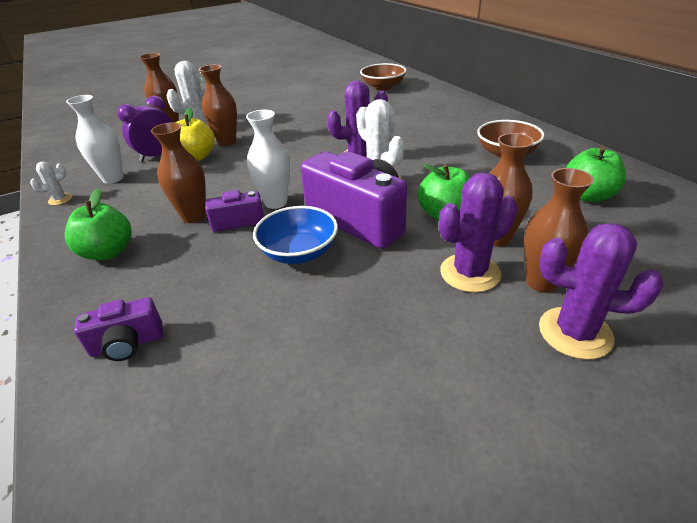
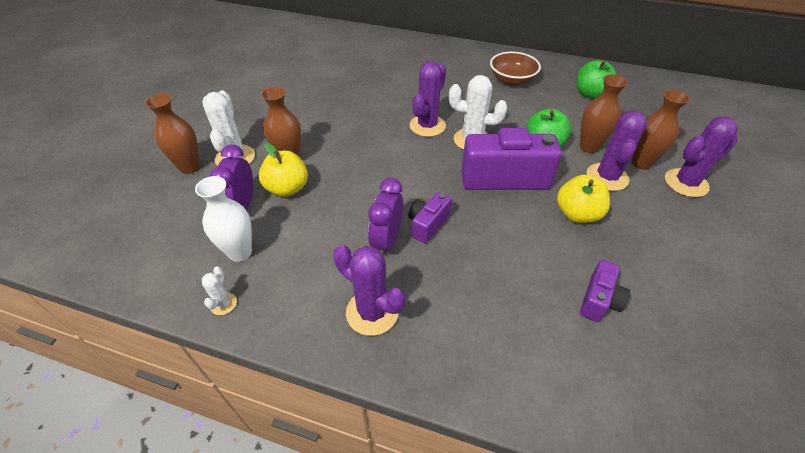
camera: 45 degrees left, 10 degrees up
(108, 252) = (372, 312): green apple -> purple cactus
(127, 344) = (511, 355): purple camera -> purple camera (599, 300)
(194, 216) = (387, 241): brown vase -> purple clock
(276, 202) = (428, 193): white vase -> none
(299, 252) = (505, 221): blue bowl -> none
(376, 284) = (577, 214): none -> yellow apple
(383, 87) = (340, 47): brown bowl -> none

